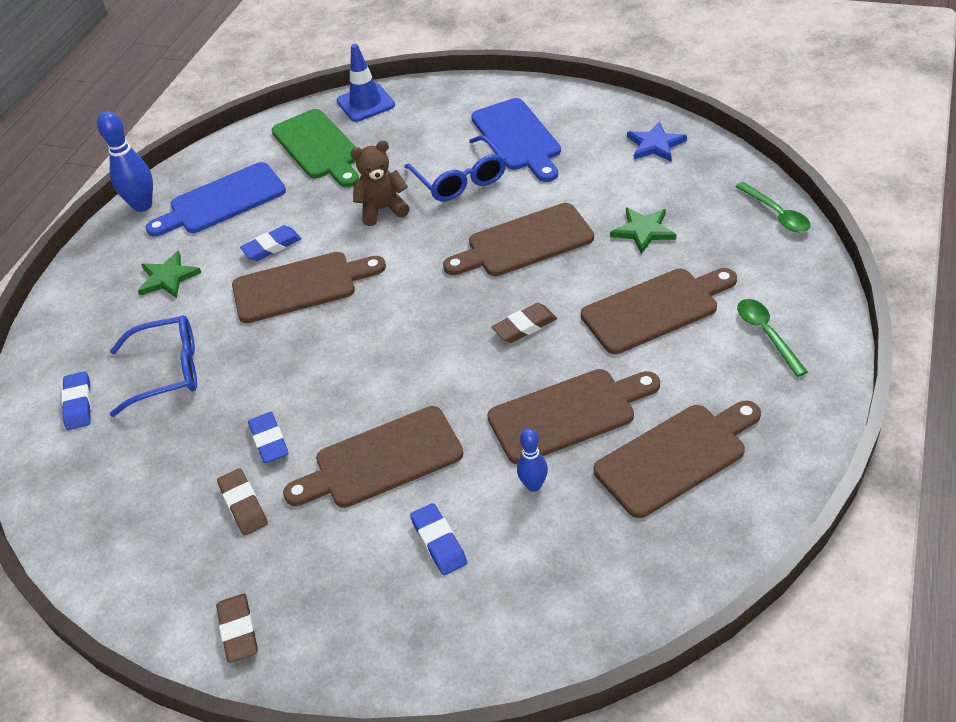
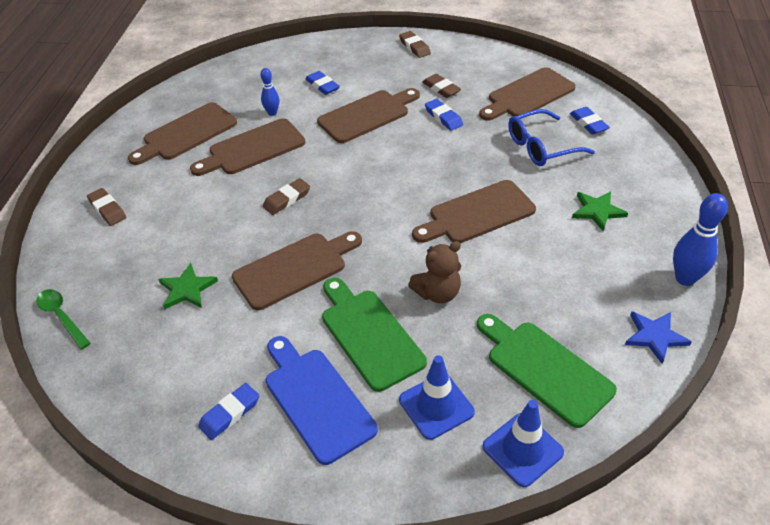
camera: 165 degrees right, 0 degrees up
(222, 201) = (605, 290): blue cutting board -> none
(272, 246) = (524, 246): blue eraser -> blue eraser (230, 413)
(419, 129) = (436, 406): none -> blue traffic cone
(460, 179) = (369, 335): blue glasses -> green cutting board
(655, 145) = (161, 400): blue star -> blue star (655, 336)
(655, 309) = (186, 221): brown cutting board -> brown cutting board (528, 95)
(766, 334) = (107, 209): green spoon -> brown eraser

